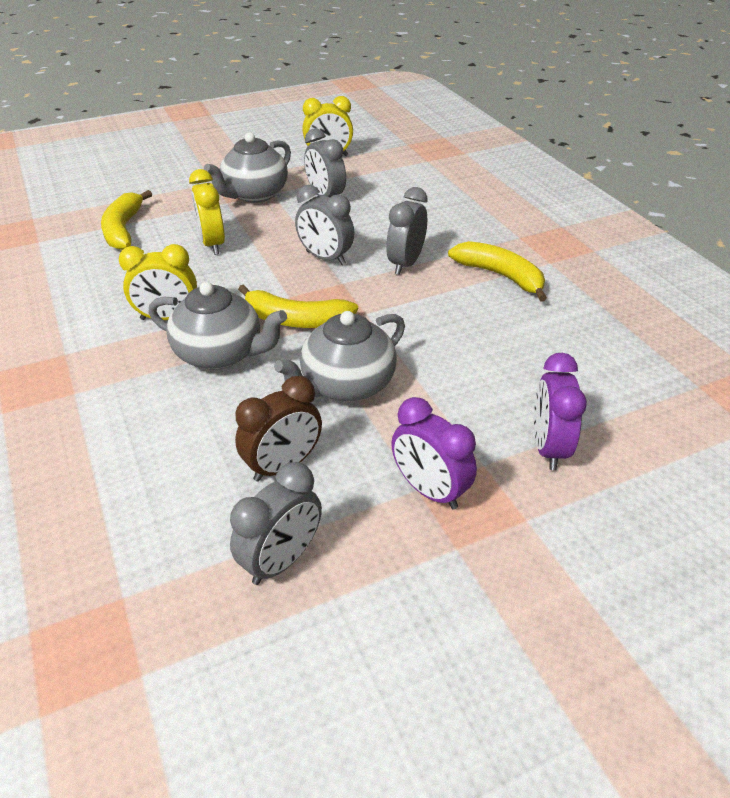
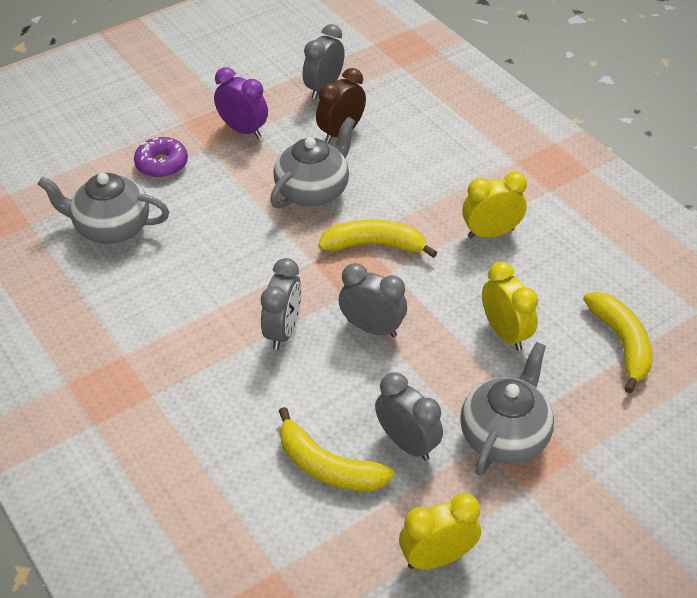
camera: 170 degrees right, 5 degrees up
(221, 354) = (424, 204): grey teapot -> grey teapot (111, 228)
(500, 276) = (180, 326): yellow banana -> yellow banana (327, 466)
(548, 447) = (162, 164): purple clock -> purple donut

